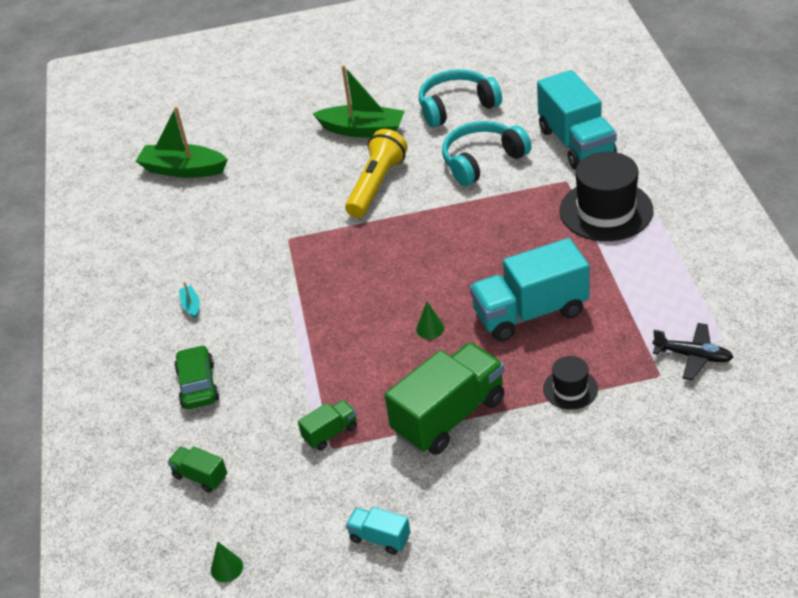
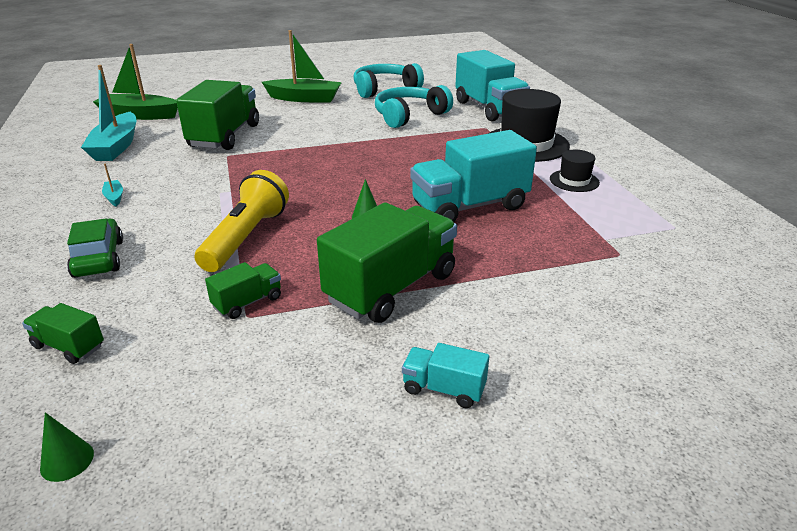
camera: 10 degrees left, 10 degrees down
(173, 227) = (116, 146): none -> turquoise boat
(281, 205) = (225, 136): none -> green truck
(377, 185) = (315, 126): yellow flashlight -> yellow flashlight (246, 237)
(379, 538) = (301, 419): turquoise truck -> turquoise truck (443, 389)
(570, 389) = (526, 265): black hat -> black hat (574, 181)
(693, 356) = (649, 240): black plane -> none

